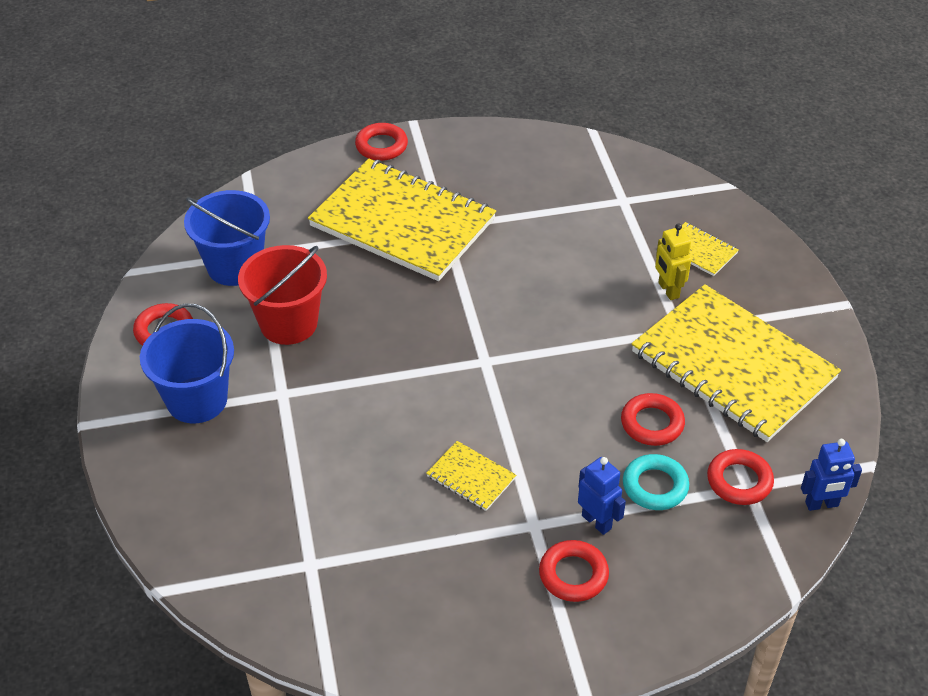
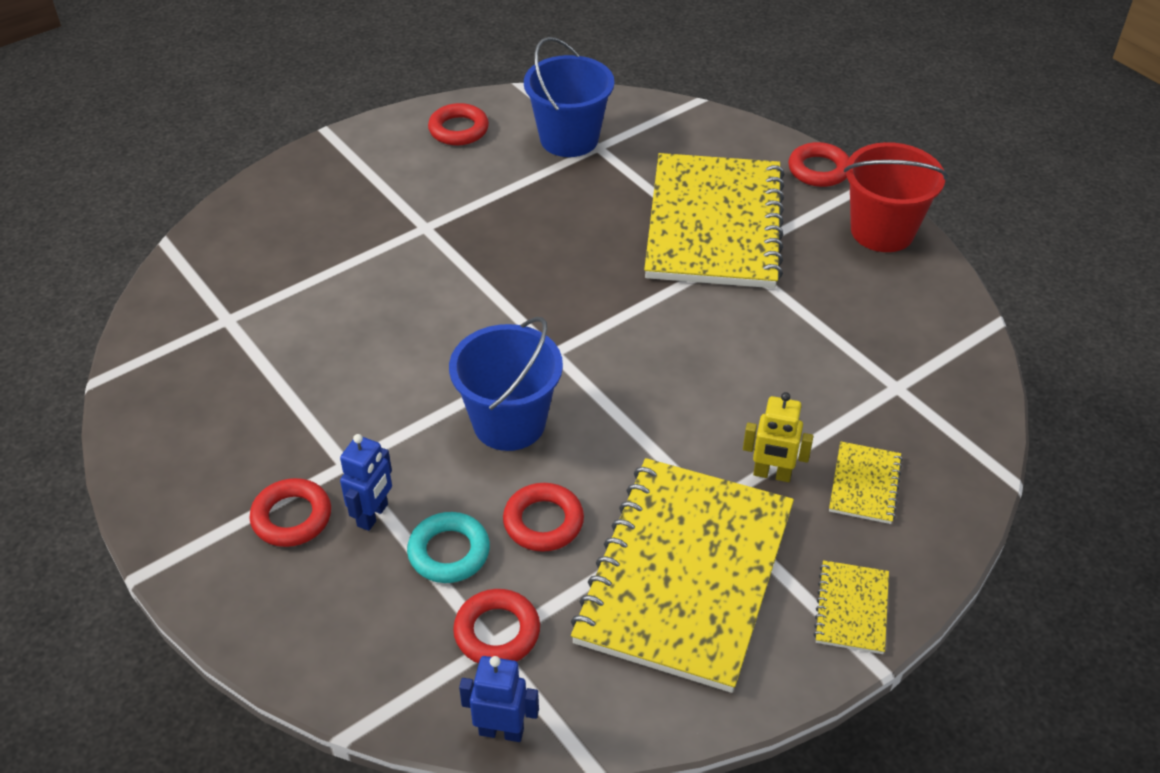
camera: 65 degrees right, 0 degrees up
(197, 400) = (387, 179): blue bucket -> blue bucket (509, 423)
(288, 323) = (517, 199): red bucket -> red bucket (882, 231)
(471, 477) = (386, 394): yellow notebook -> yellow notebook (851, 608)
(668, 290) = (772, 474): yellow robot -> yellow robot turned 120 degrees counterclockwise
(821, 504) = (501, 731): blue robot -> blue robot turned 135 degrees clockwise

